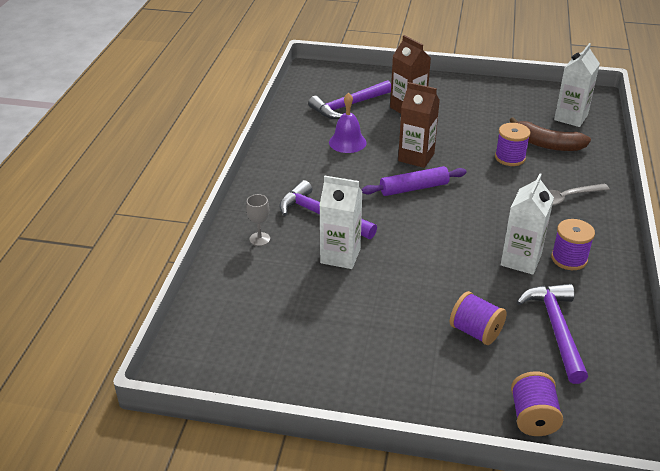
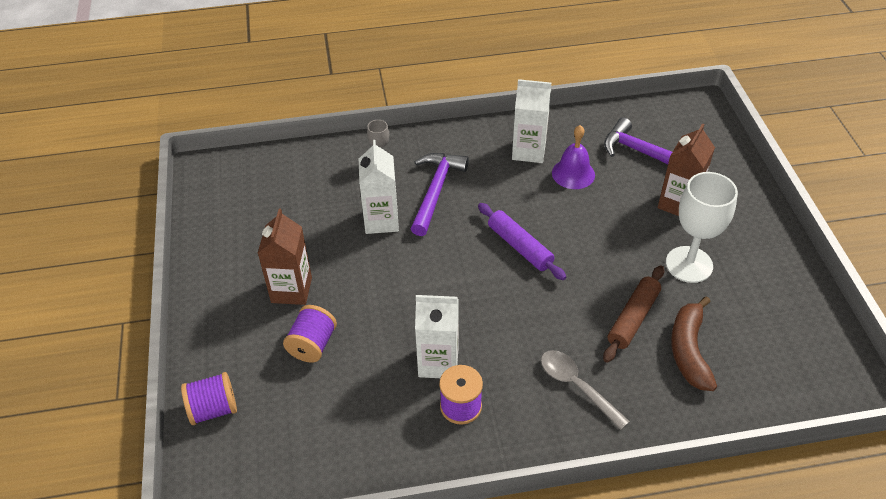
camera: 70 degrees right, 10 degrees up
(416, 157) = (580, 235): brown carton -> brown carton (291, 290)
(469, 121) = (689, 264): none -> white goblet
(510, 158) = (633, 318): purple spool -> brown rolling pin
(556, 329) = (339, 410): purple hammer -> none
(570, 117) = (776, 367): white carton -> white carton (528, 151)

